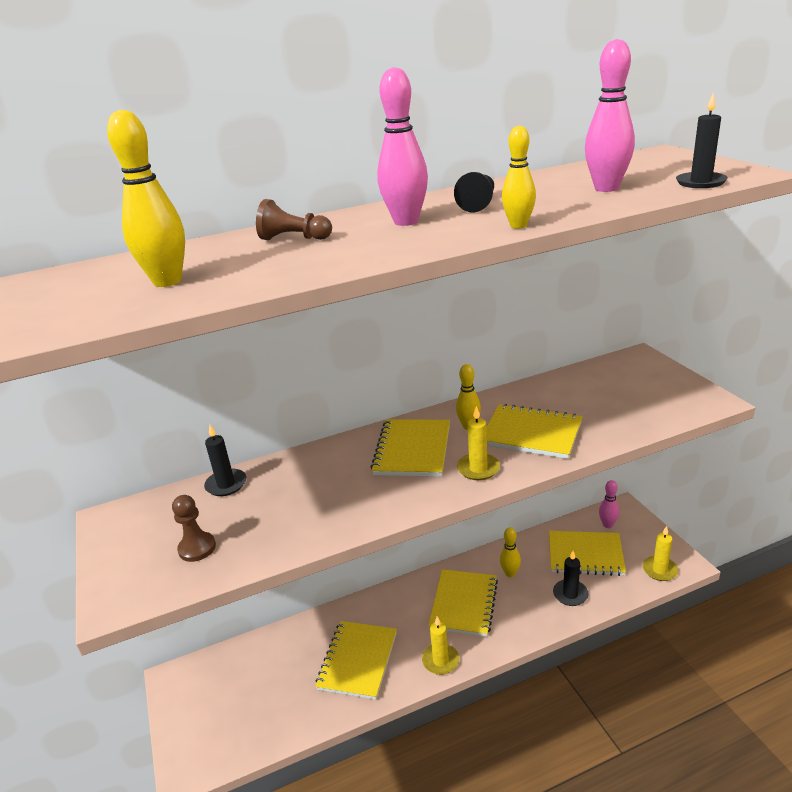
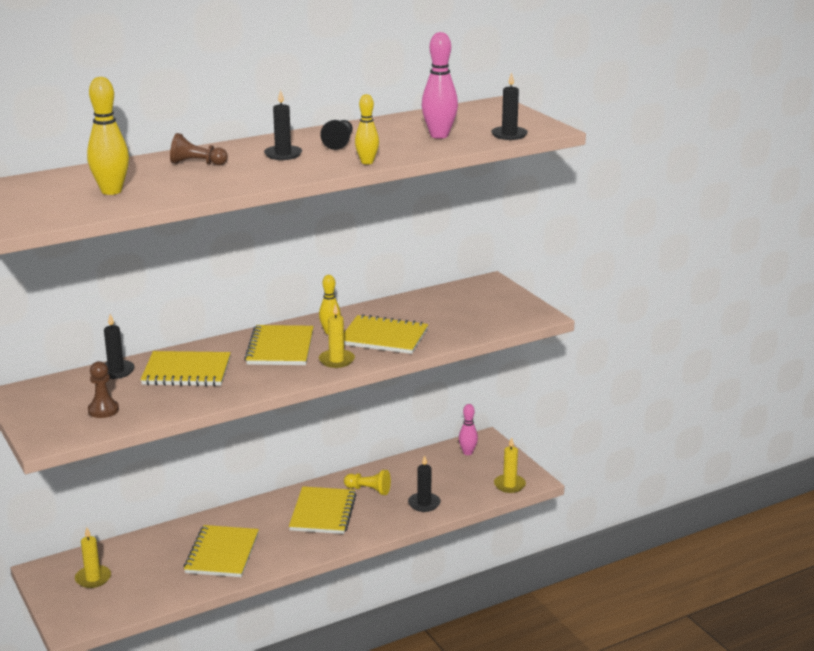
camera: 10 degrees left, 5 degrees down
(406, 222) = (283, 154): pink bowling pin -> black candle
(440, 660) = (300, 551): yellow candle -> yellow candle (93, 578)
(510, 573) = (369, 490): yellow bowling pin -> yellow pawn
(585, 555) = (442, 475): yellow notebook -> yellow notebook (186, 372)

